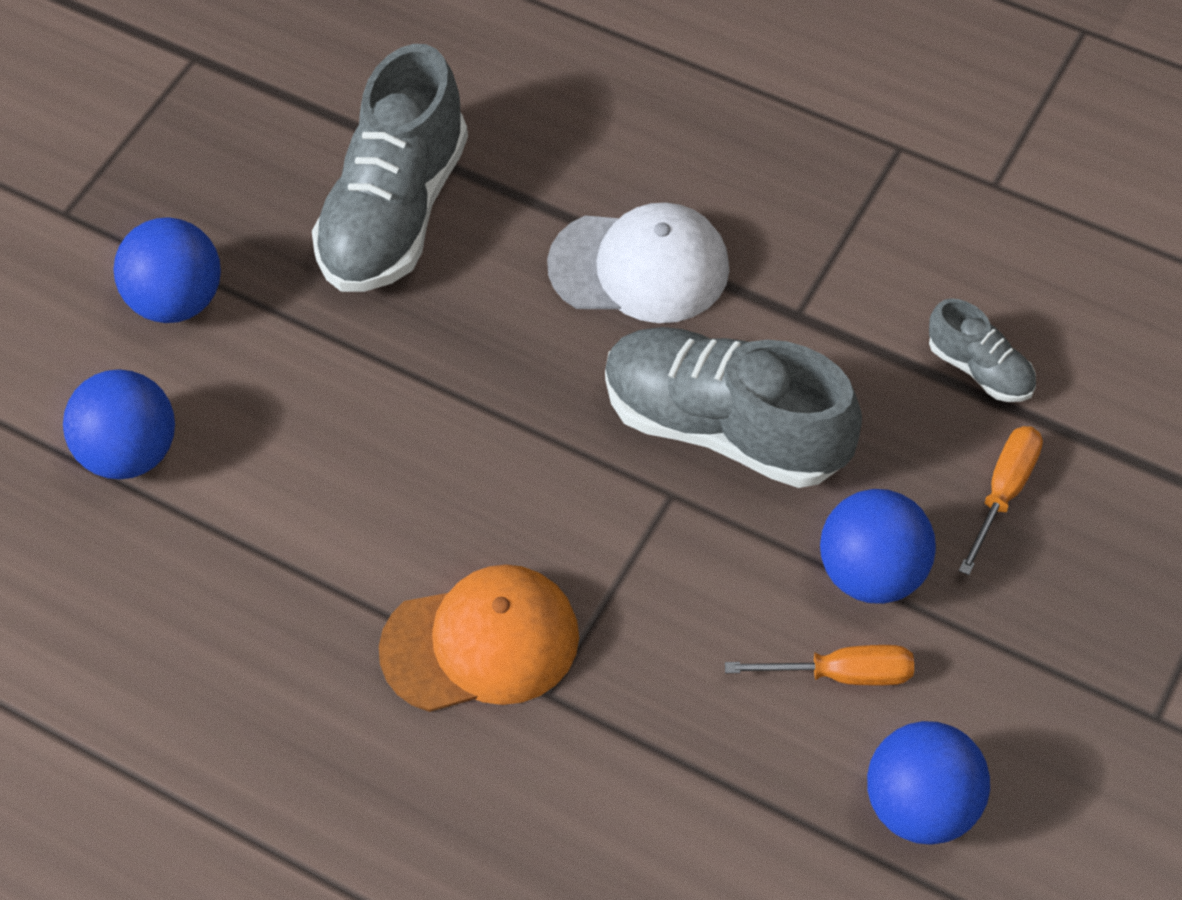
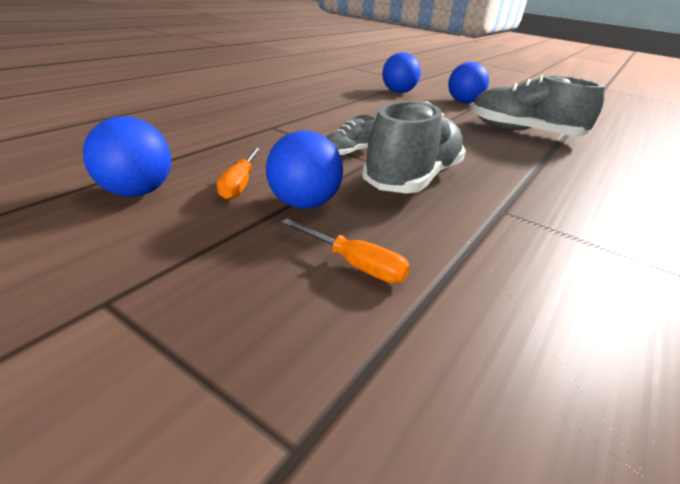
camera: 90 degrees right, 25 degrees down
(481, 643) = (302, 121): orange cap -> none
(640, 267) = (517, 173): white cap -> none
(980, 369) = (474, 275): grey shoe -> grey shoe (348, 153)

